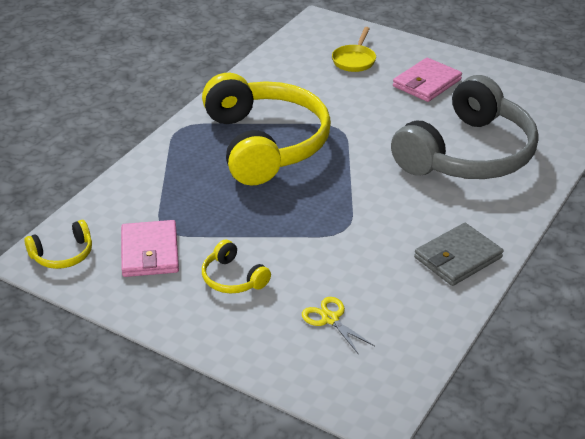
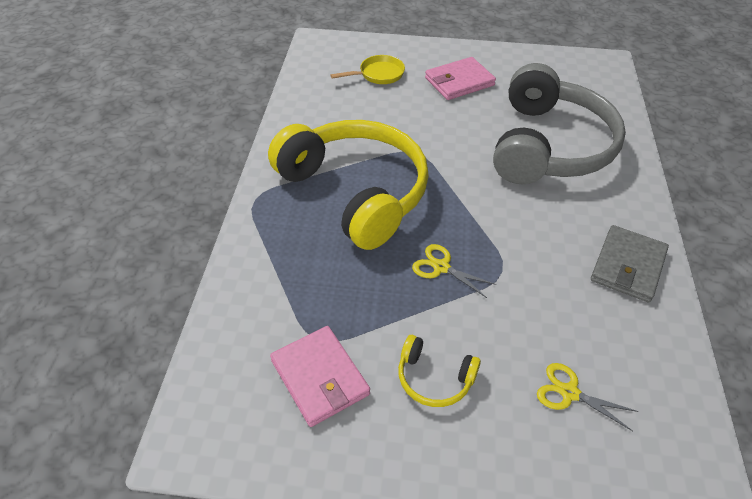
camera: 25 degrees left, 10 degrees up
(63, 254) = (217, 422): yellow headphones -> none
(295, 213) = (441, 267): none -> yellow scissors
(354, 60) = (378, 74): yellow pan -> yellow pan turned 105 degrees counterclockwise
(426, 83) = (459, 81): pink wallet -> pink wallet turned 45 degrees clockwise

